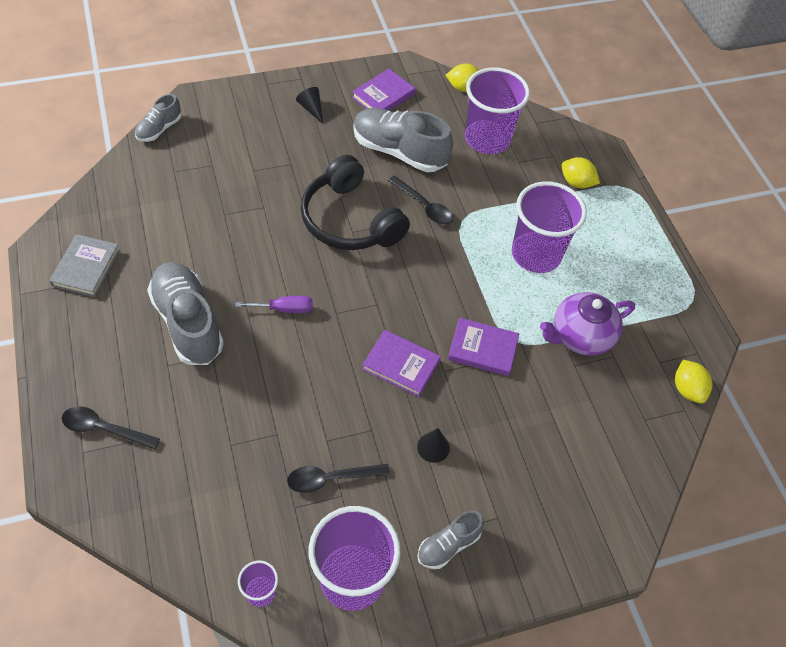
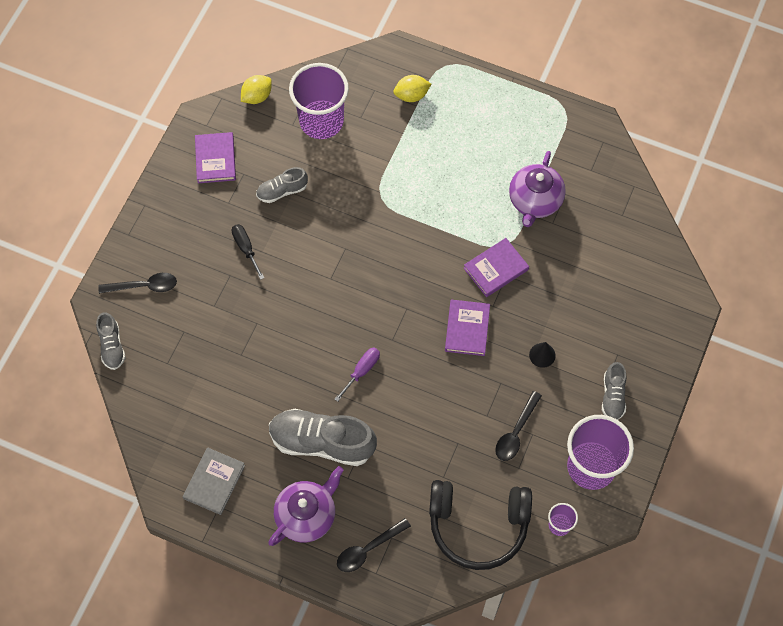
camera: 45 degrees left, 10 degrees up
(86, 268) = (214, 482): grey book -> grey book turned 60 degrees clockwise
(104, 357) = (307, 515): none -> purple teapot
(311, 109) = (185, 221): black cone -> none
(324, 159) = (246, 248): none -> black screwdriver
(350, 220) = (319, 272): black headphones -> black headphones (478, 525)
(399, 152) = (282, 191): grey shoe -> grey shoe, size x0.53
(401, 365) = (467, 329): purple book -> purple book turned 60 degrees counterclockwise
(424, 206) = (348, 213): black spoon -> black spoon (144, 286)
(536, 254) = (449, 174): purple cup -> none
(687, 389) = (622, 172): yellow lemon -> none

